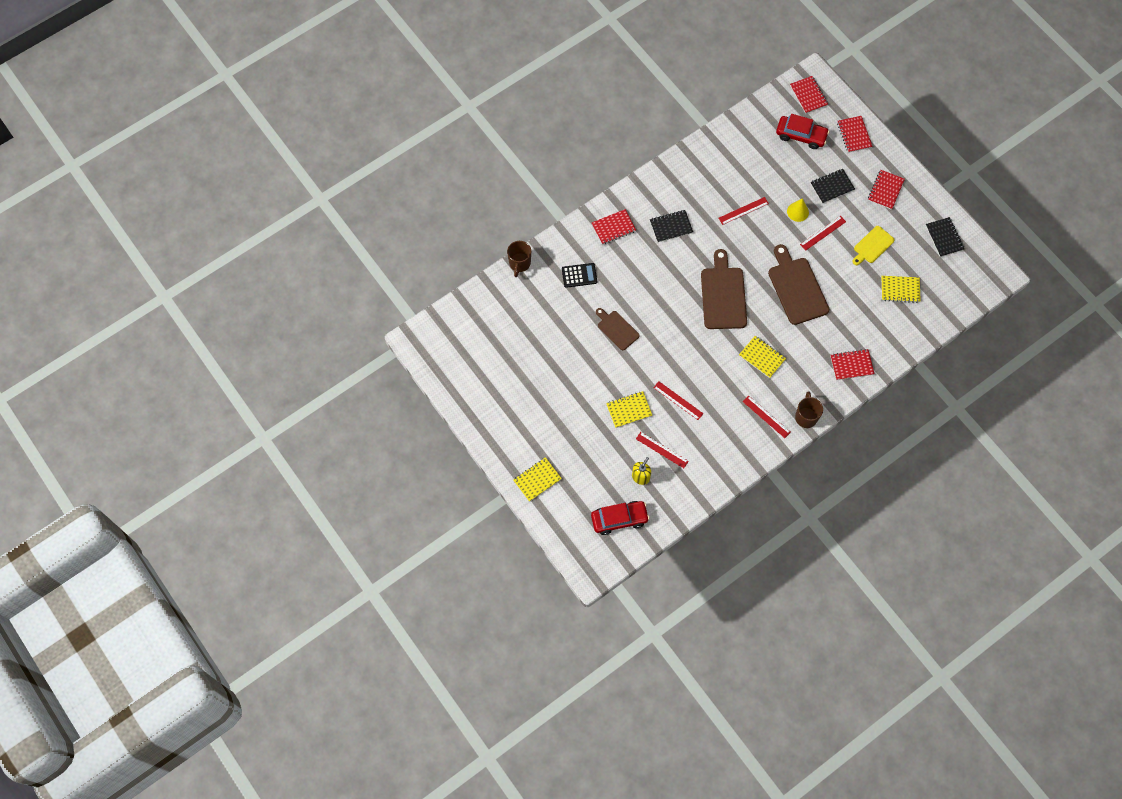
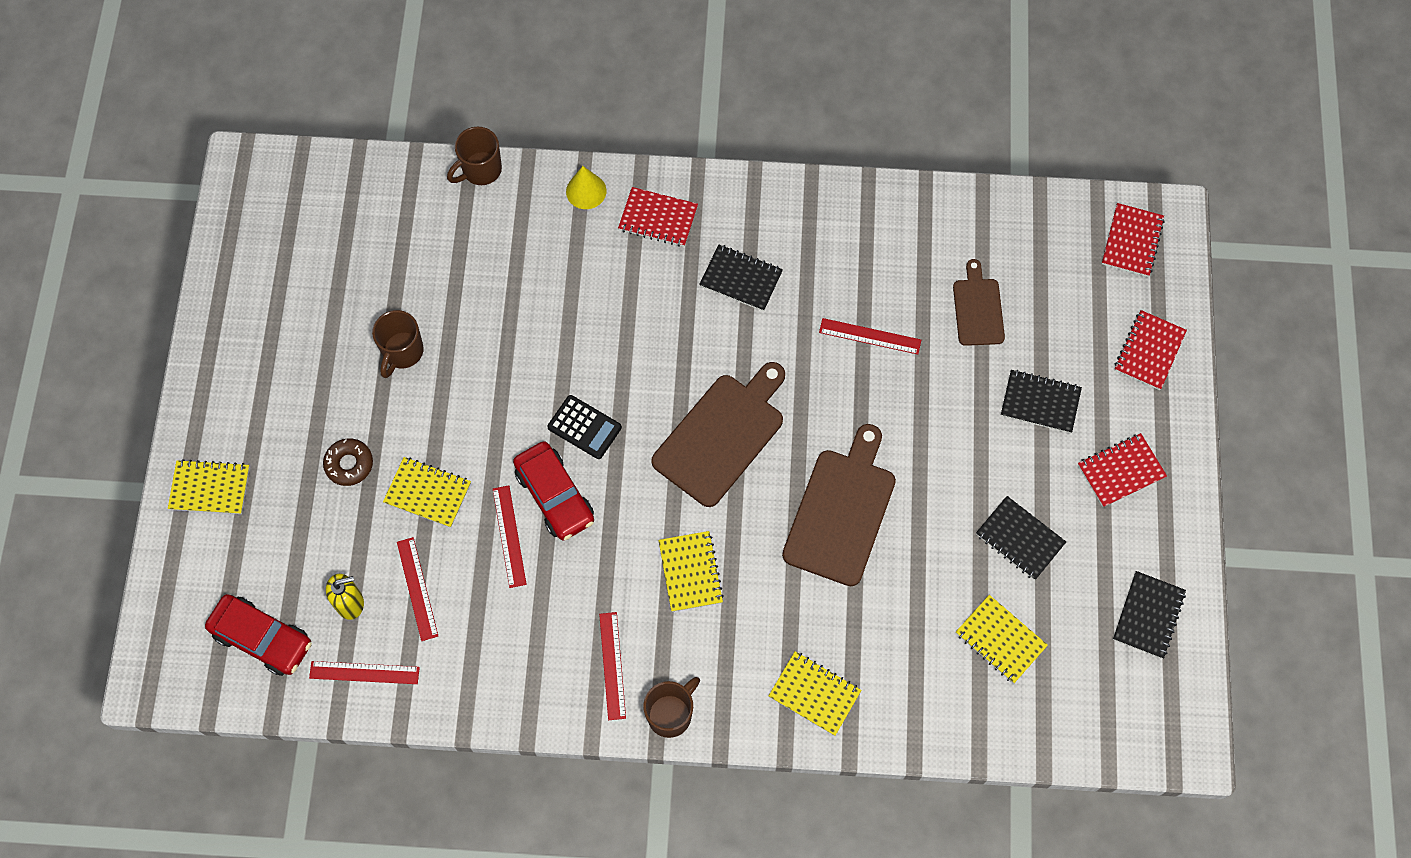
camera: 40 degrees right, 0 degrees up
(562, 363) = (402, 352): none -> brown mug
(579, 275) = (545, 248): black calculator -> black calculator (584, 427)
(585, 424) = (349, 464): none -> brown donut
(617, 329) = (523, 364): brown cutting board -> brown cutting board (978, 308)
(797, 211) = (951, 399): yellow cone -> yellow cone (586, 191)
(801, 135) = (1063, 291): red car -> red car (555, 496)
(823, 233) = (960, 460): red ruler -> red ruler (364, 672)
(851, 365) = (814, 694): red notebook -> yellow notebook
(872, 246) = (1020, 539): yellow cutting board -> black notebook

